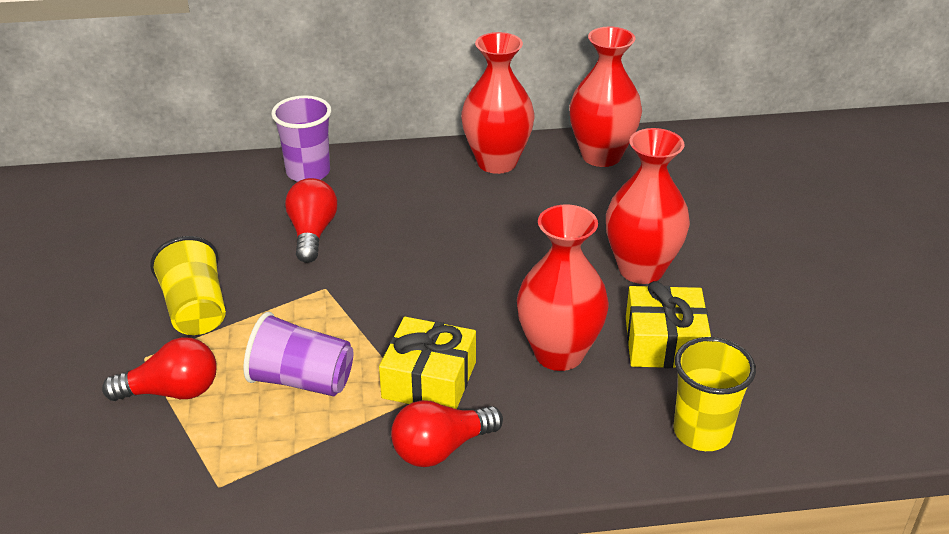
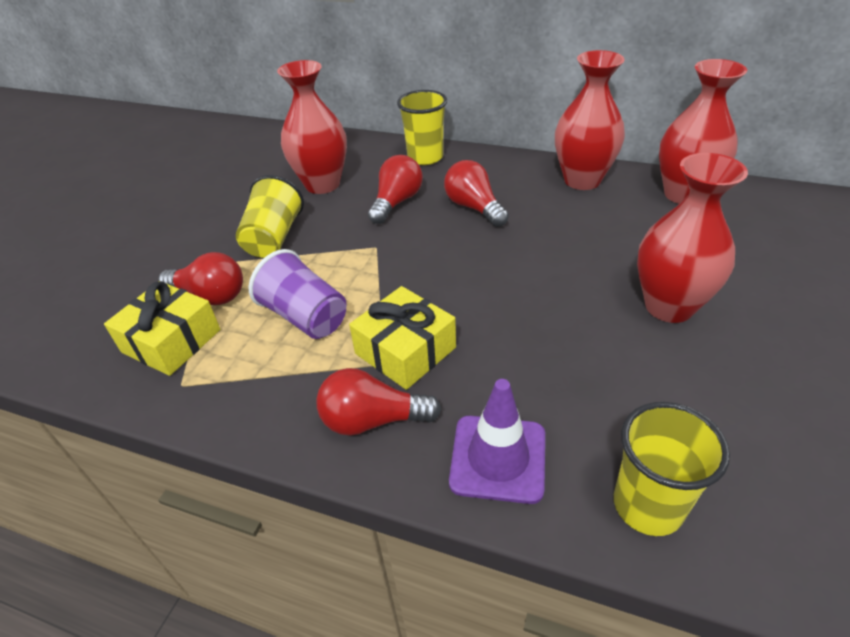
camera: 30 degrees right, 5 degrees up
(308, 172) = (425, 157): purple cup -> yellow cup
(402, 218) = (474, 207): none -> red light bulb
(559, 353) = (538, 364): red vase -> red vase (322, 184)
(570, 440) = (498, 458): none -> purple traffic cone
(664, 342) = (655, 388): yellow gift -> yellow gift (171, 341)

